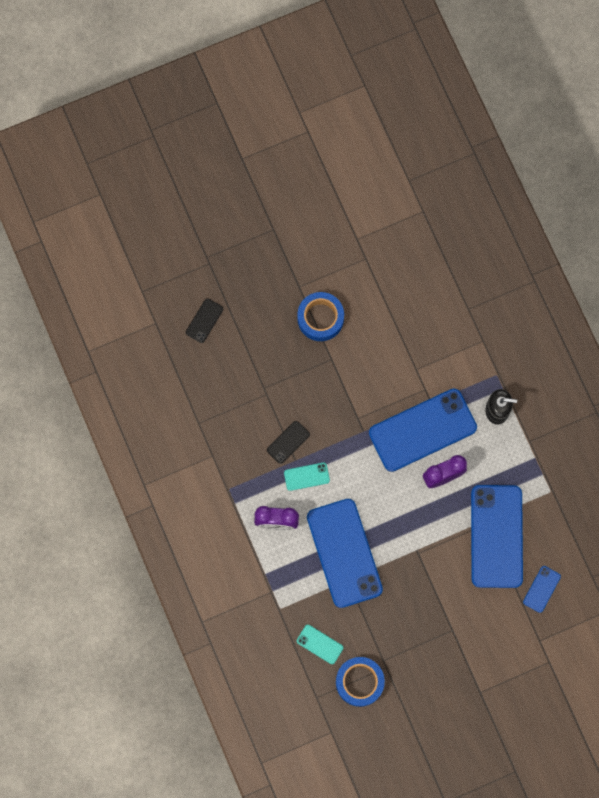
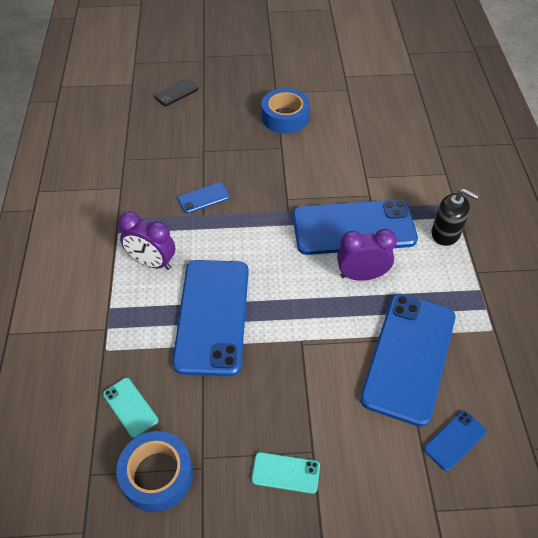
camera: 20 degrees right, 25 degrees down
(288, 442) = (203, 198): black phone -> blue phone
(306, 476) = (207, 231): turquoise phone -> turquoise phone (285, 472)

